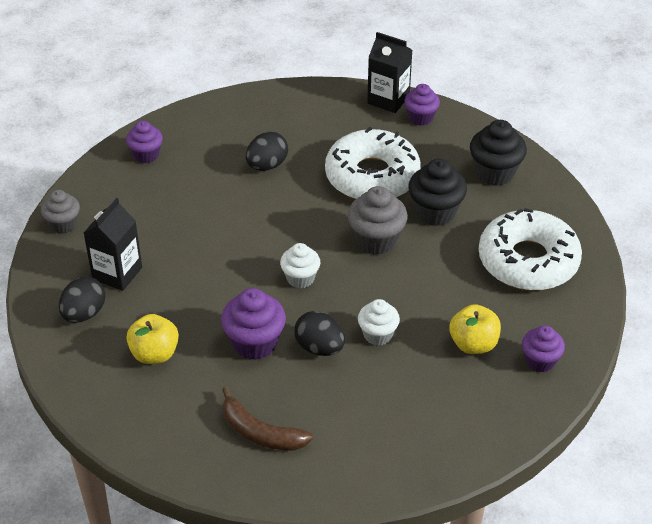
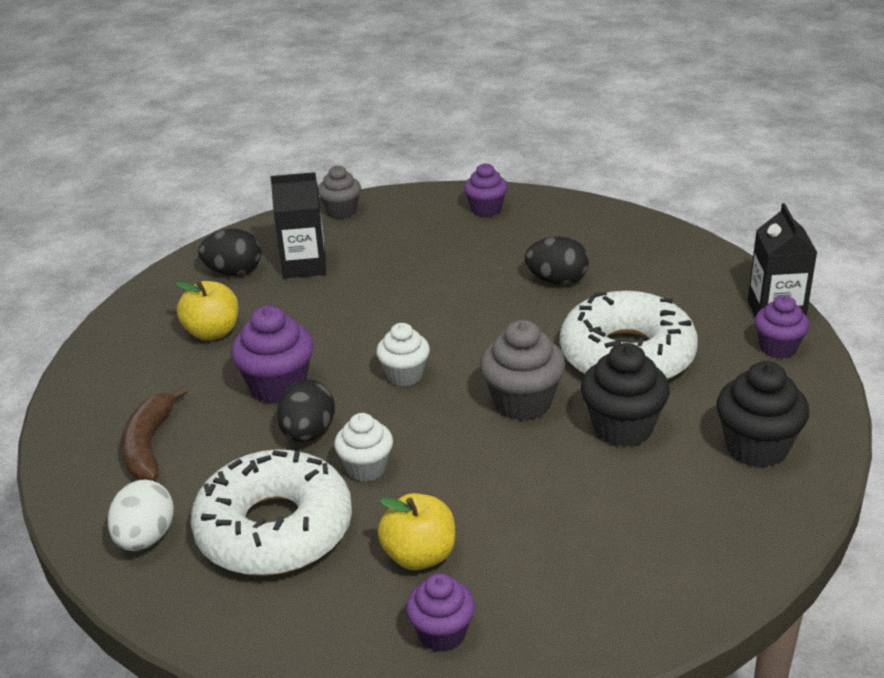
camera: 60 degrees right, 10 degrees down
(358, 465) = (145, 538): none -> white egg
(528, 261) = (623, 545): white donut -> white donut (274, 529)

